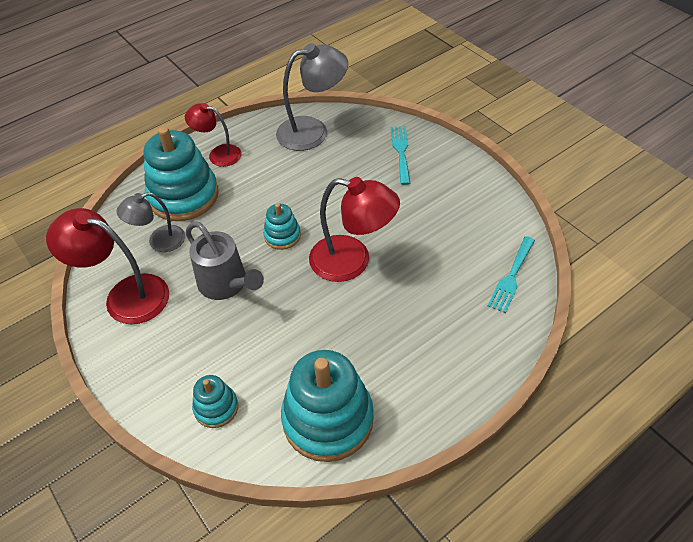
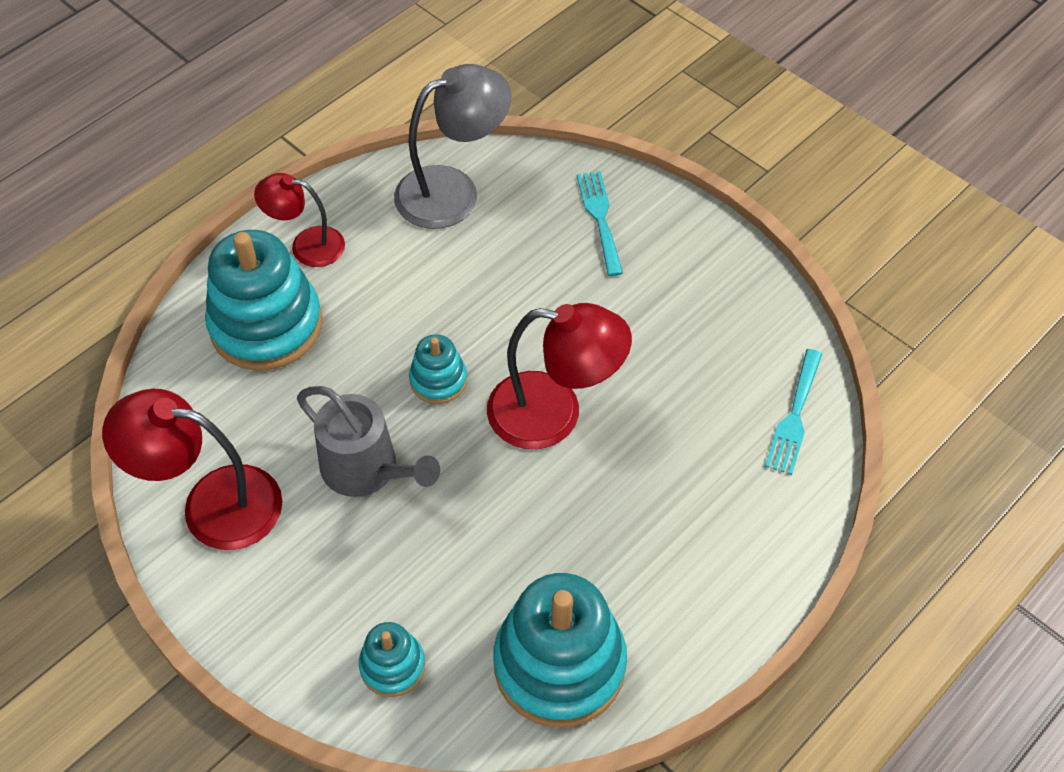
camera: 10 degrees left, 5 degrees up
(159, 241) = (244, 408): grey lamp -> none

